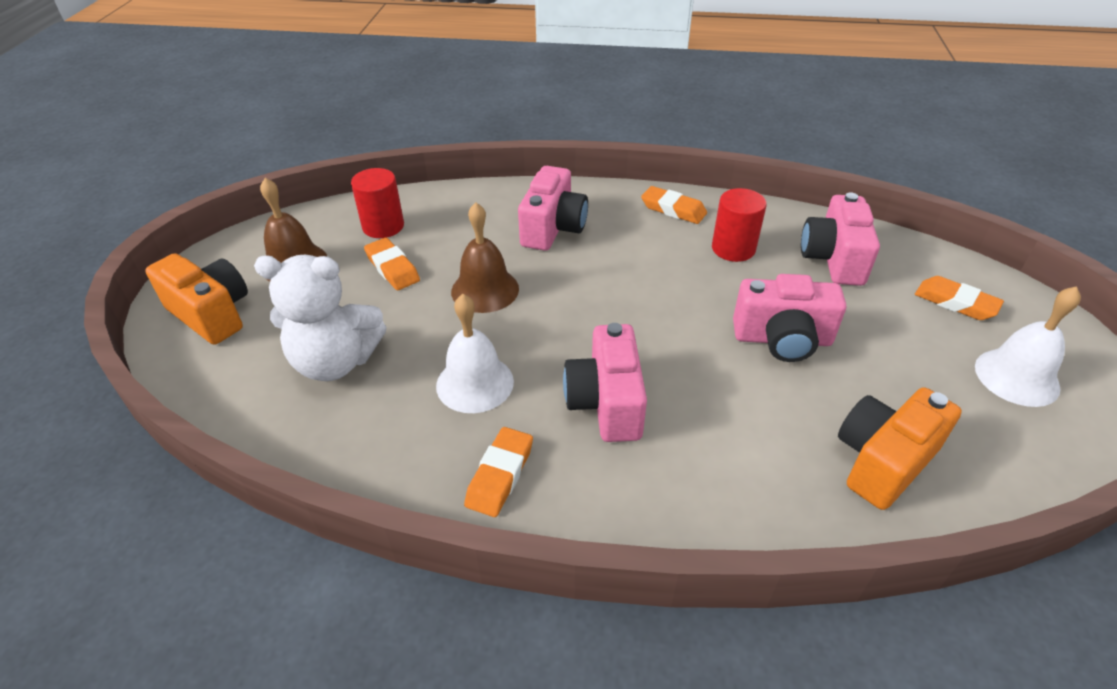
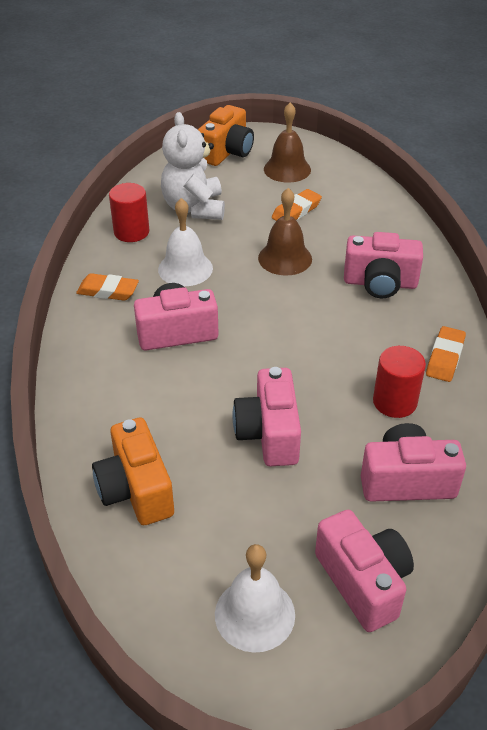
camera: 80 degrees right, 0 degrees up
(383, 226) = (346, 196): red cylinder -> red cylinder (131, 232)
(882, 461) = (136, 490): orange camera -> orange camera turned 150 degrees counterclockwise
(955, 302) = (363, 582): orange eraser -> pink camera

